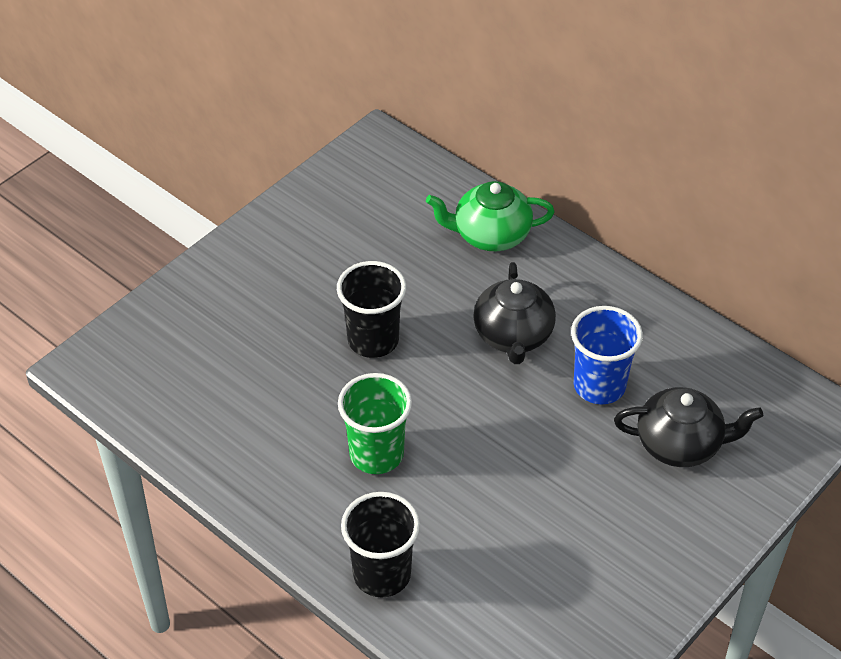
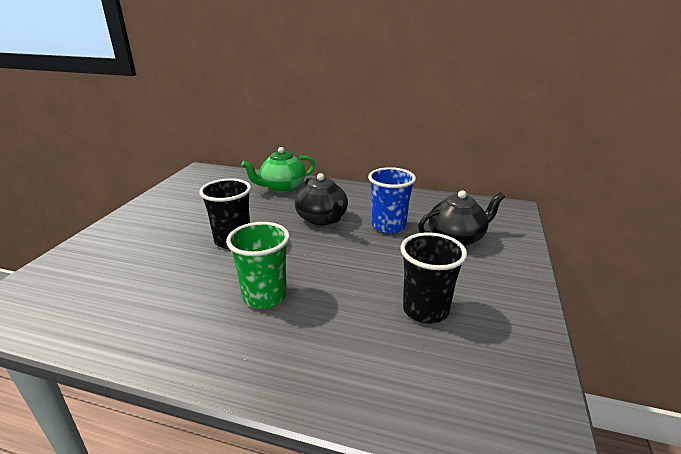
camera: 25 degrees left, 20 degrees down
(382, 574) = (312, 376): black cup -> black cup (425, 310)

